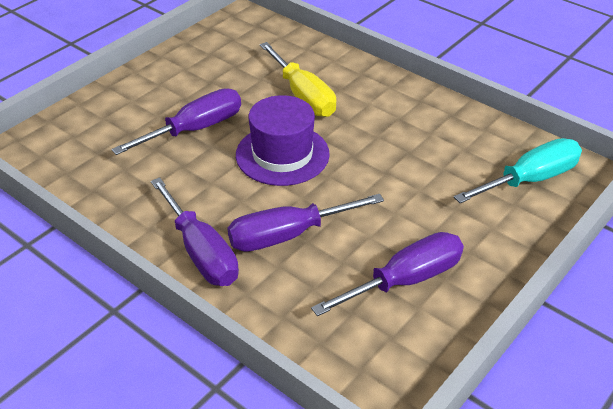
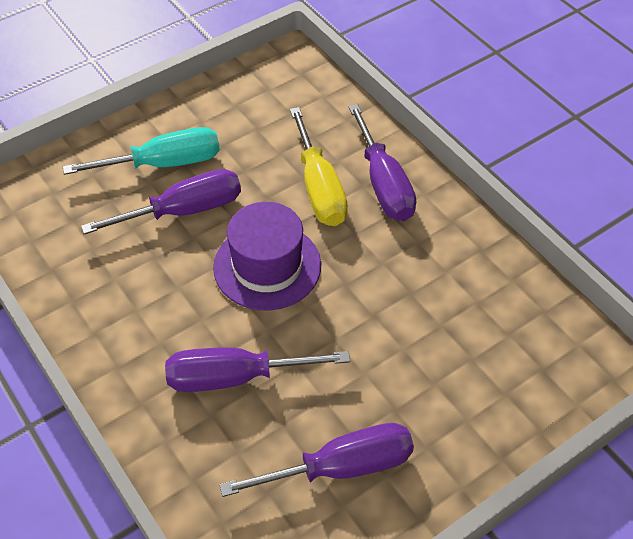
camera: 15 degrees right, 10 degrees up
(201, 252) = (137, 377): purple screwdriver -> purple screwdriver (383, 184)
(530, 179) = (538, 364): turquoise screwdriver -> turquoise screwdriver (164, 163)

